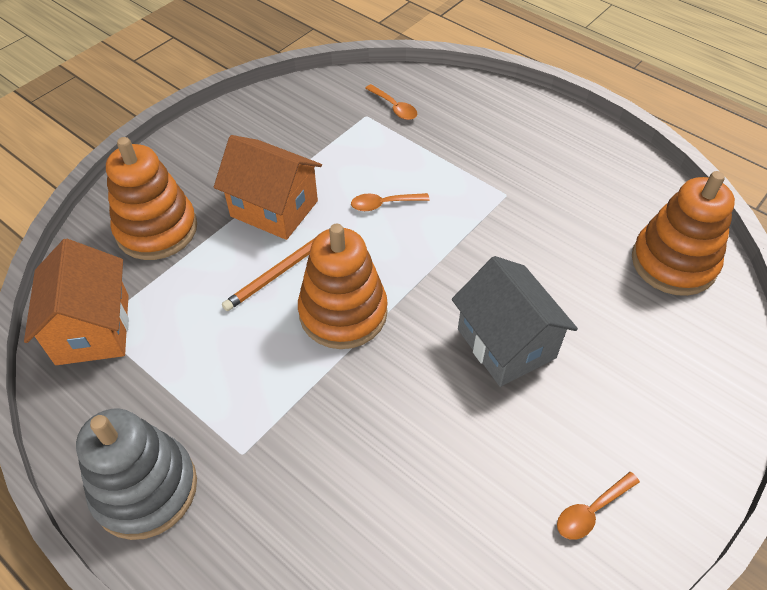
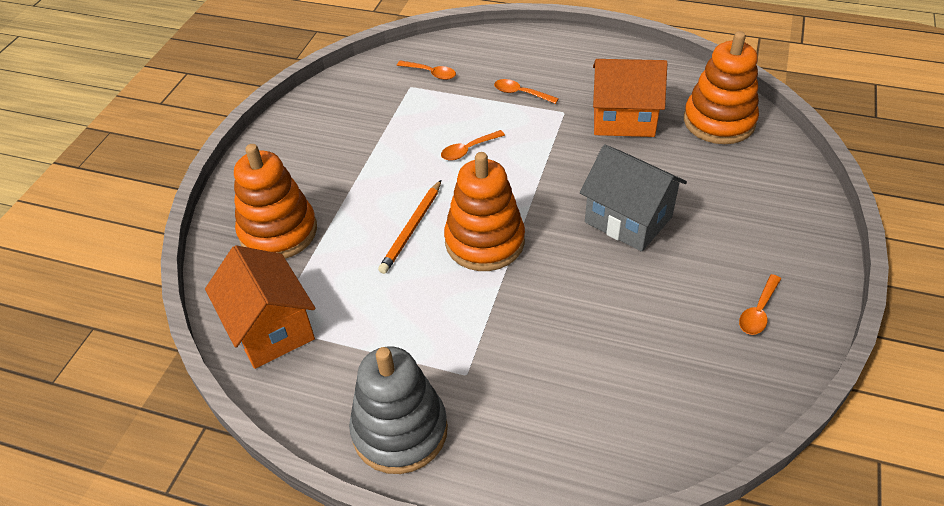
camera: 20 degrees left, 5 degrees down
(274, 208) = (375, 182): orange house -> orange house (623, 119)
(473, 158) = (520, 93): none -> orange spoon

